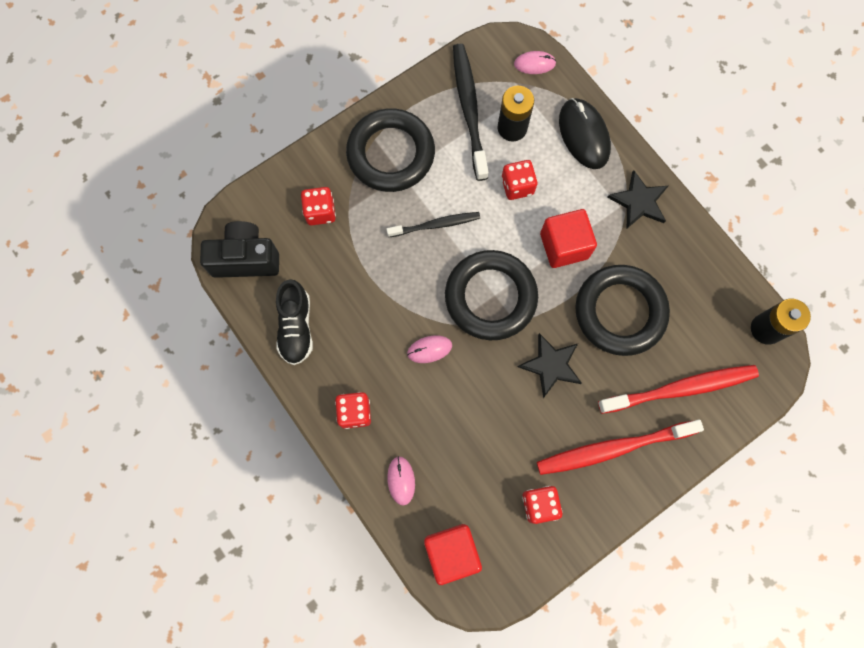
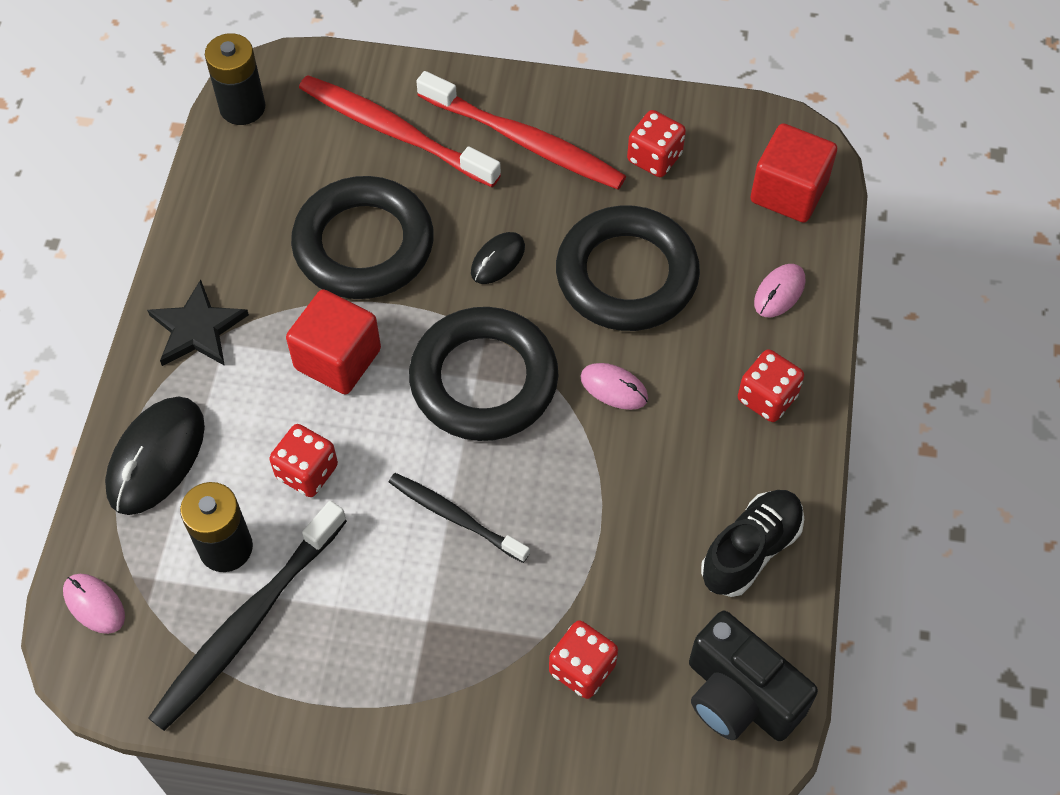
camera: 135 degrees left, 15 degrees down
(391, 154) = (411, 661): black ring -> black ring (626, 275)
(551, 365) = (498, 260): black star -> black mouse

